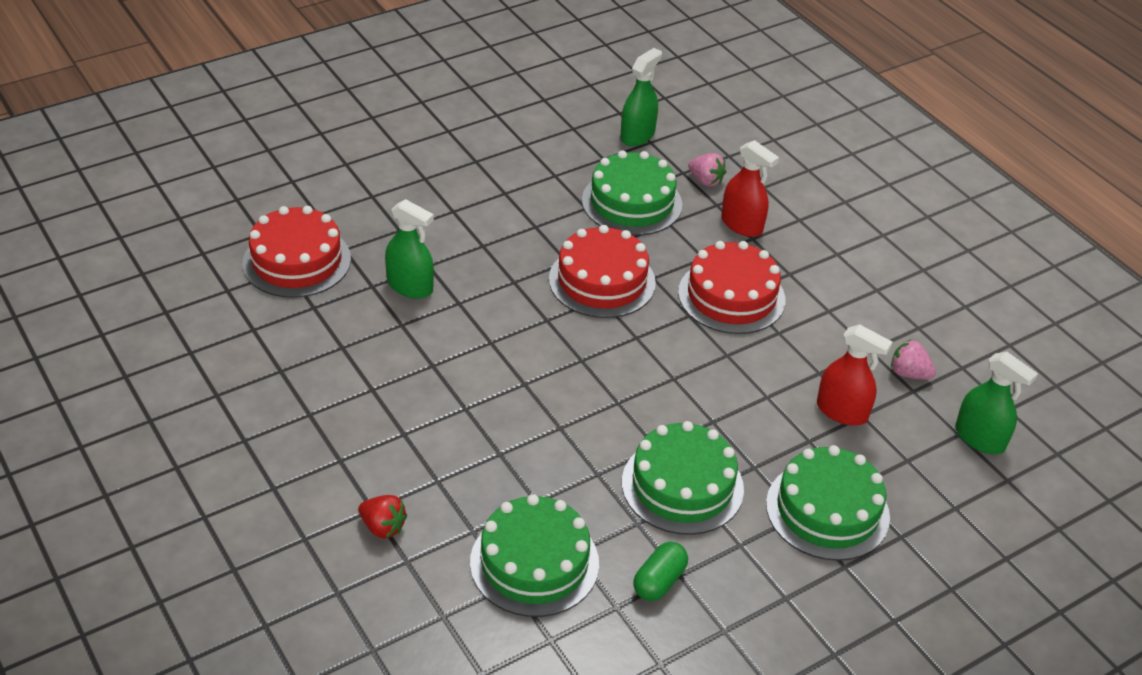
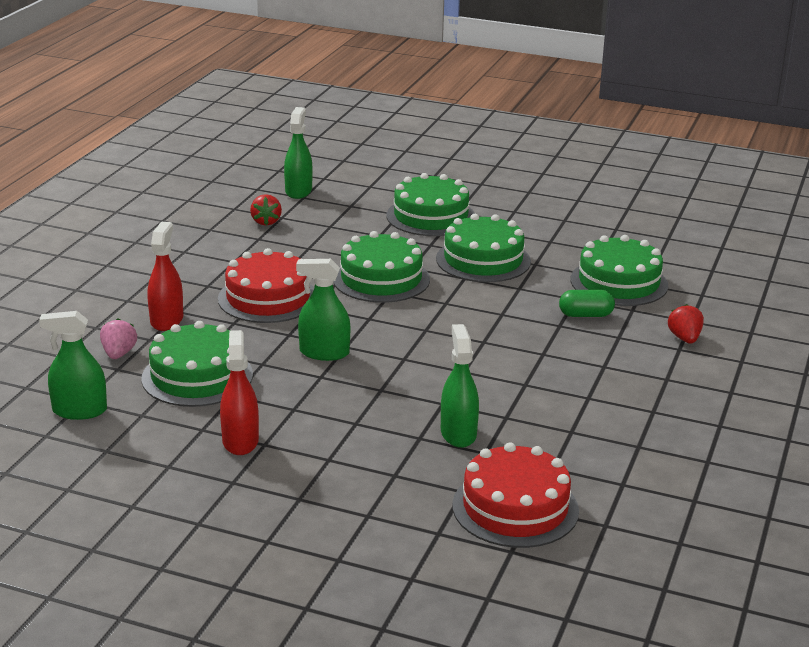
camera: 125 degrees left, 15 degrees down
(602, 281) = (324, 353): red cake -> green spray bottle
(659, 581) = (565, 245): green capsule -> green capsule (585, 315)
(706, 386) = (381, 279): none -> green cake
(842, 411) = (336, 232): red spray bottle -> red spray bottle (240, 441)
(909, 373) = (266, 222): pink strawberry -> red strawberry

